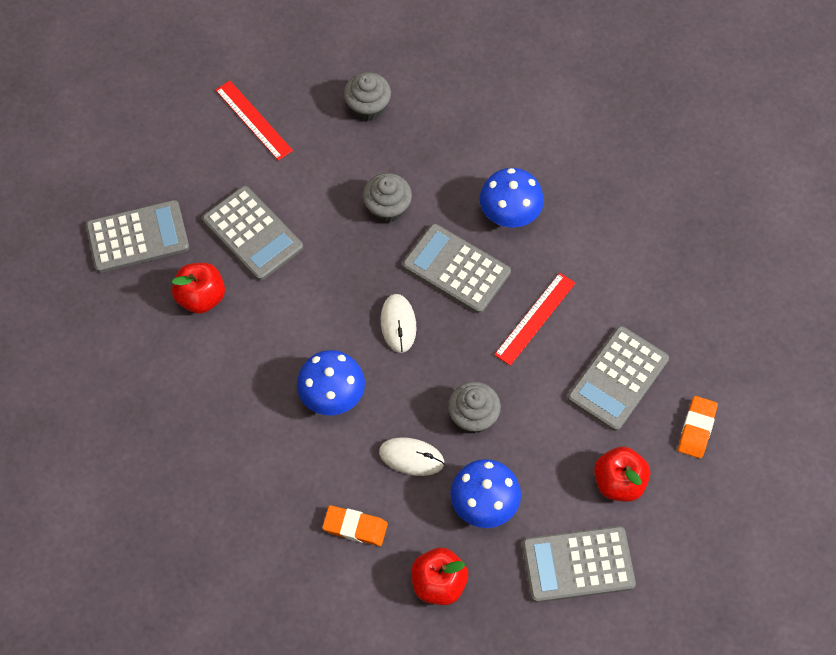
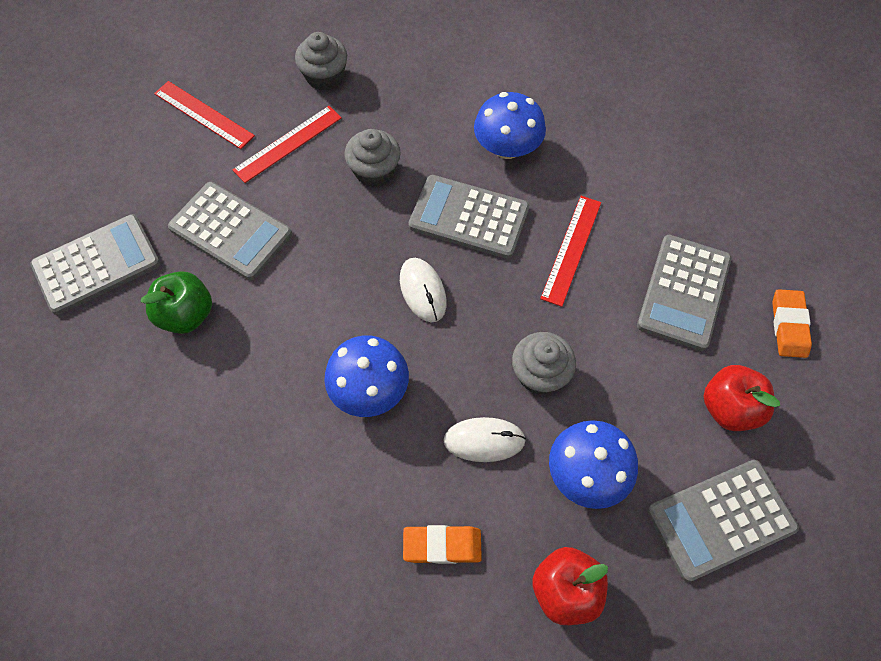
camera: 15 degrees left, 0 degrees up
(201, 297) = (187, 314): red apple -> green apple
(319, 164) = (288, 143): none -> red ruler

